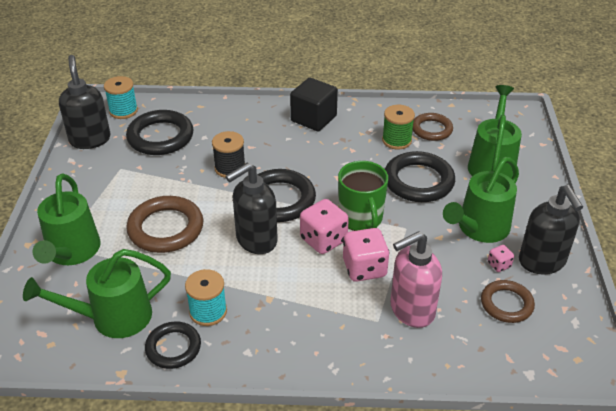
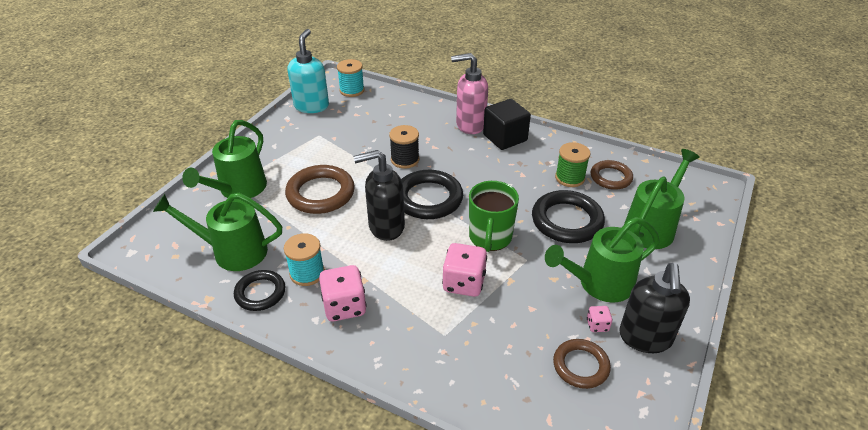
camera: 25 degrees right, 0 degrees up
(90, 139) = (311, 106): black soap dispenser -> turquoise soap dispenser
(160, 137) = (366, 118): black ring -> none
(323, 240) = (444, 245): pink dice -> pink dice (344, 306)
(411, 310) = (482, 337): pink soap dispenser -> pink soap dispenser (470, 125)

